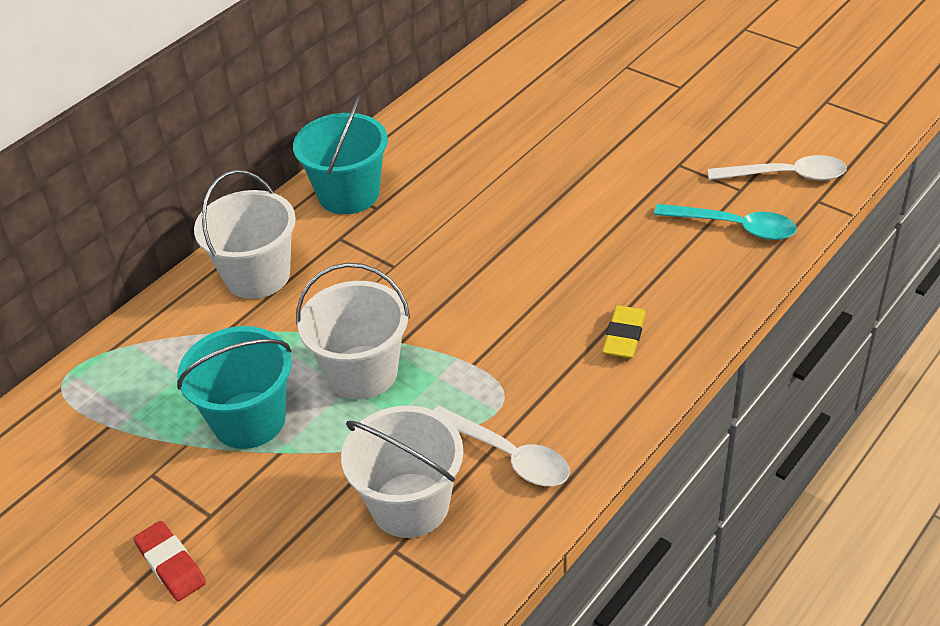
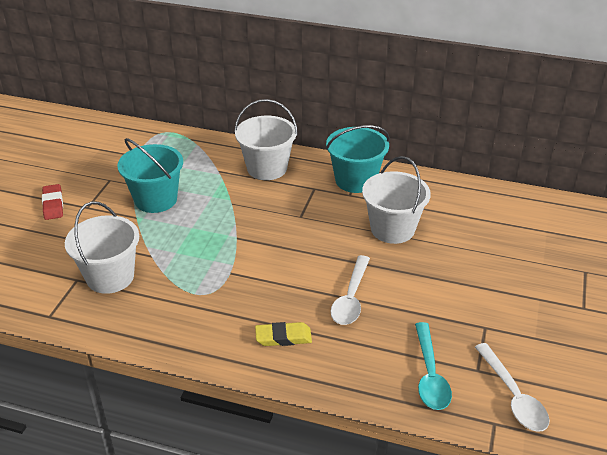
camera: 65 degrees right, 5 degrees down
(171, 564) = (53, 204): red eraser -> red eraser turned 45 degrees counterclockwise
(362, 372) = (205, 229): white bucket -> white bucket (392, 229)
(508, 455) = (159, 307): white spoon -> white spoon (351, 298)

